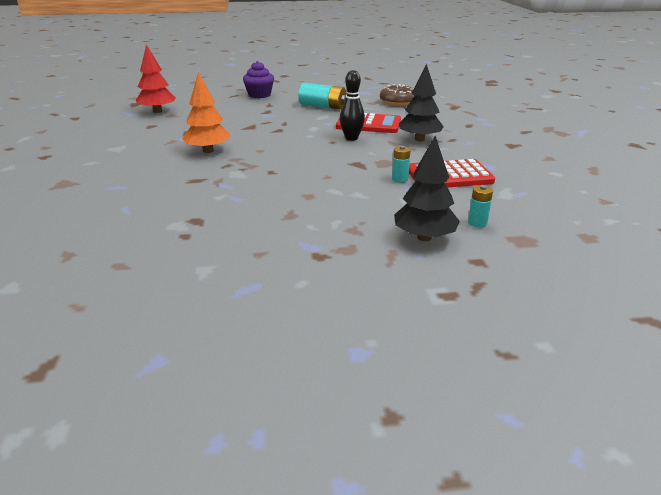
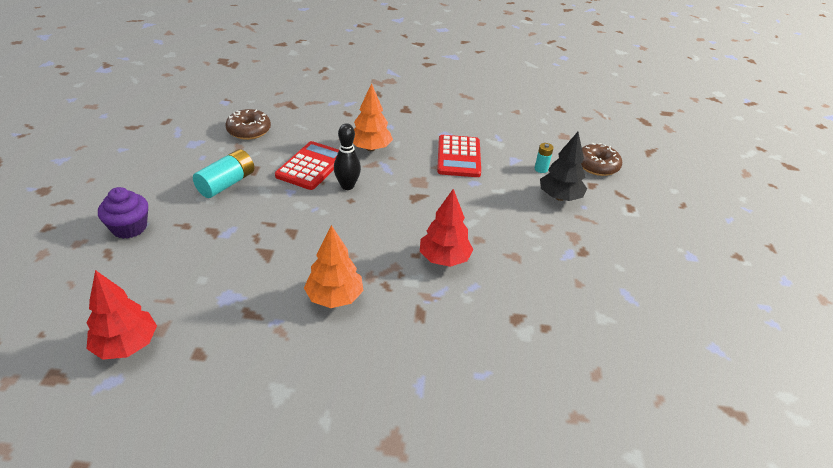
camera: 80 degrees left, 10 degrees up
(270, 183) = (444, 259): none -> red tree
(399, 179) = (458, 182): turquoise battery -> none
(419, 139) = (370, 148): black tree -> orange tree
(535, 265) = (597, 166): none -> brown donut

